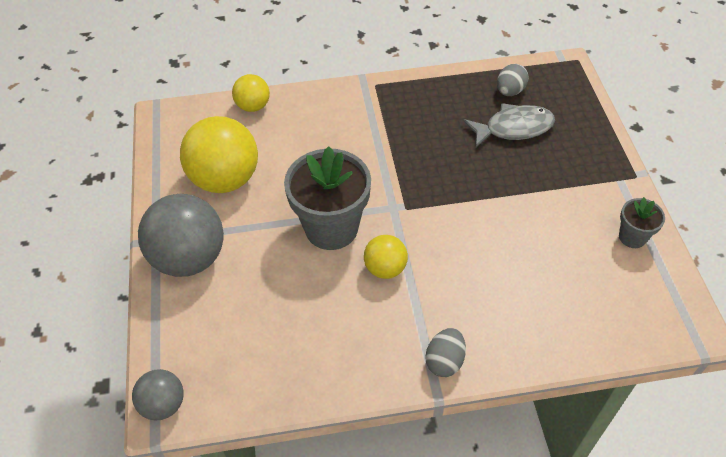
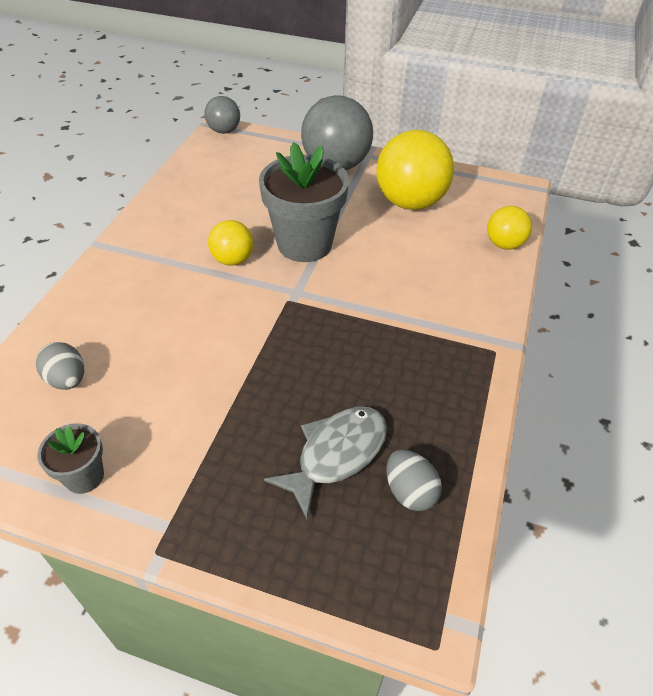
camera: 115 degrees right, 5 degrees down
(444, 361) = (116, 258): grey egg -> grey egg (67, 379)
(513, 128) = (336, 455): grey fish -> grey fish turned 150 degrees counterclockwise

